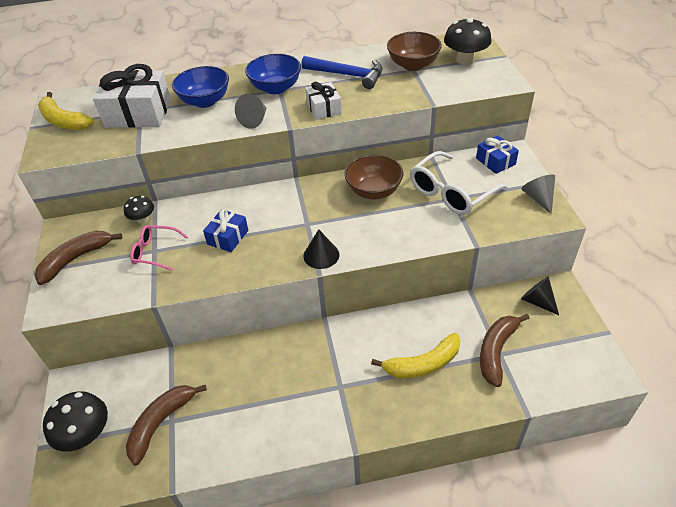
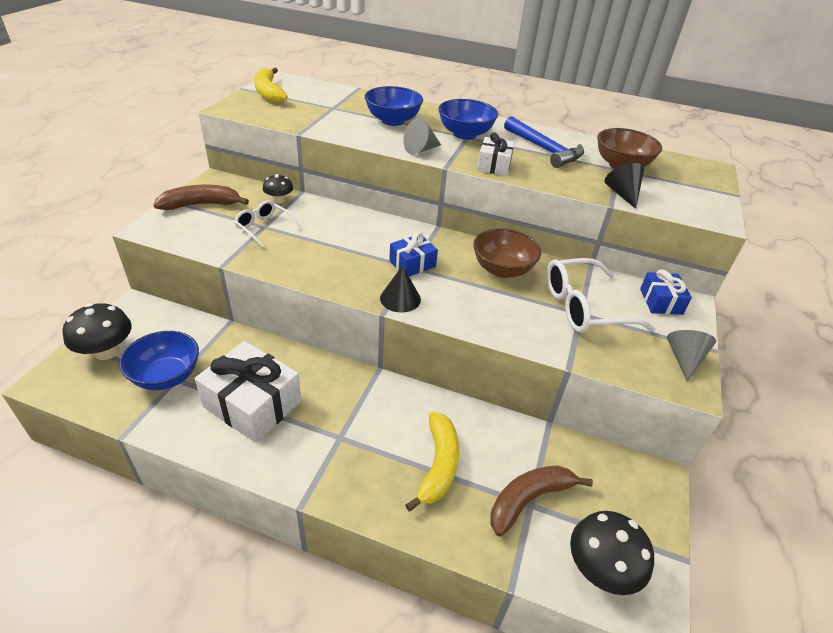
camera: 25 degrees right, 5 degrees down
(138, 113) = (330, 109): white gift -> white gift (252, 404)
(155, 252) = (264, 228): pink glasses -> white glasses
(161, 423) = (166, 376): brown banana -> blue bowl
(228, 237) = (332, 245): blue gift -> blue gift (412, 264)
(423, 364) = (438, 465): yellow banana -> yellow banana turned 90 degrees counterclockwise
(465, 60) = (685, 182): black mushroom -> black mushroom (600, 569)
(537, 301) = (619, 476): black cone -> black cone (622, 194)

